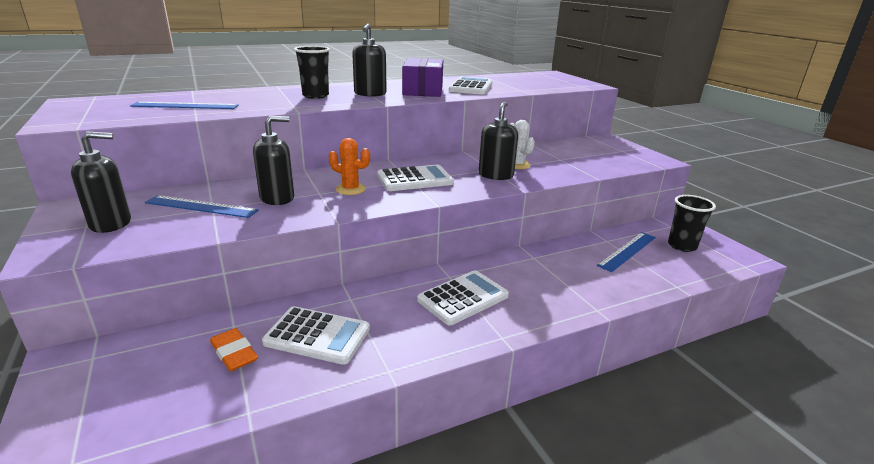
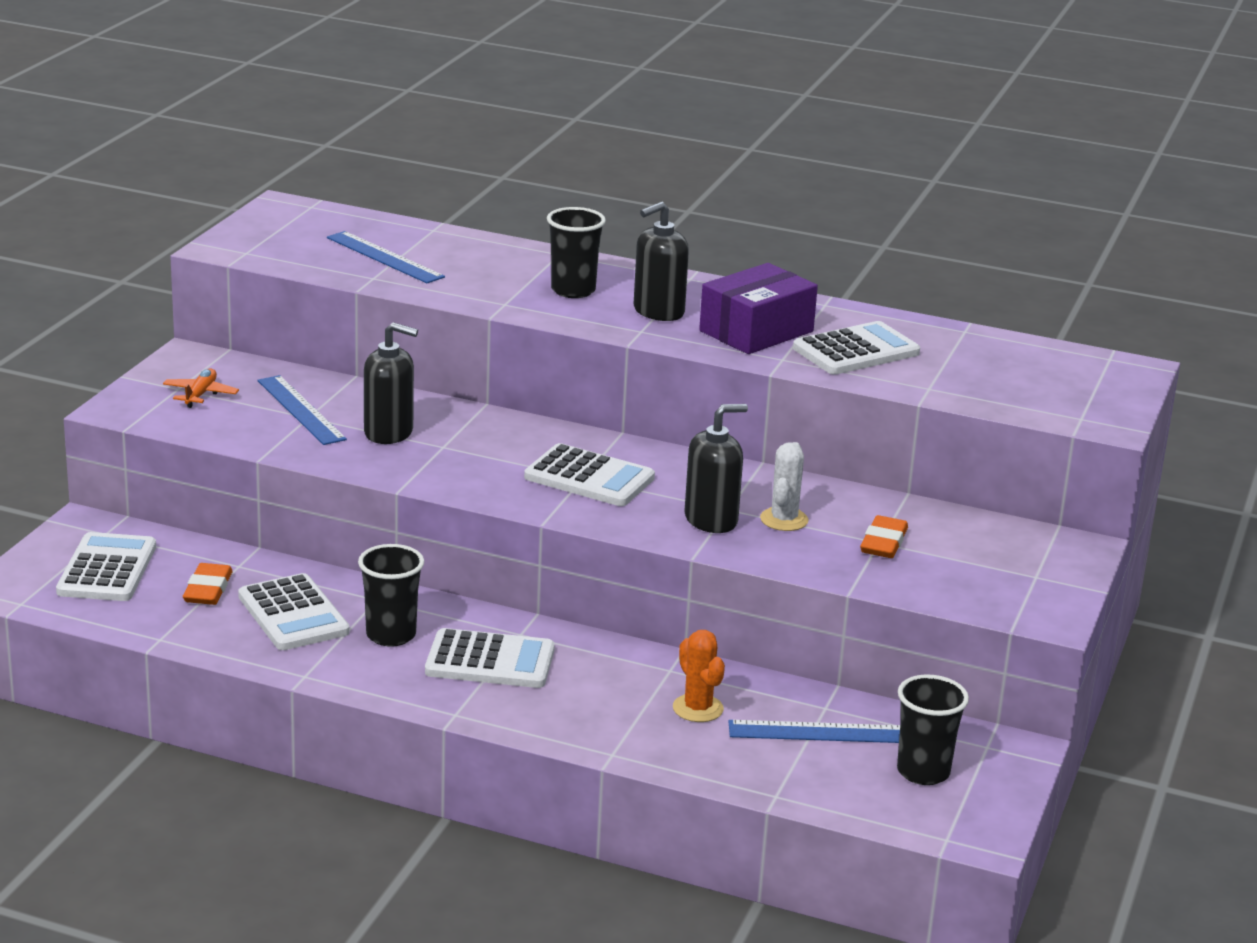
camera: 45 degrees right, 0 degrees up
(111, 223) = (200, 395): black soap dispenser -> orange plane
(128, 384) = (107, 569): none -> white calculator
(350, 189) = (486, 457): orange cactus -> orange cactus (698, 708)
(392, 314) = (391, 635): none -> black cup
(563, 159) = (883, 542): none -> orange eraser

